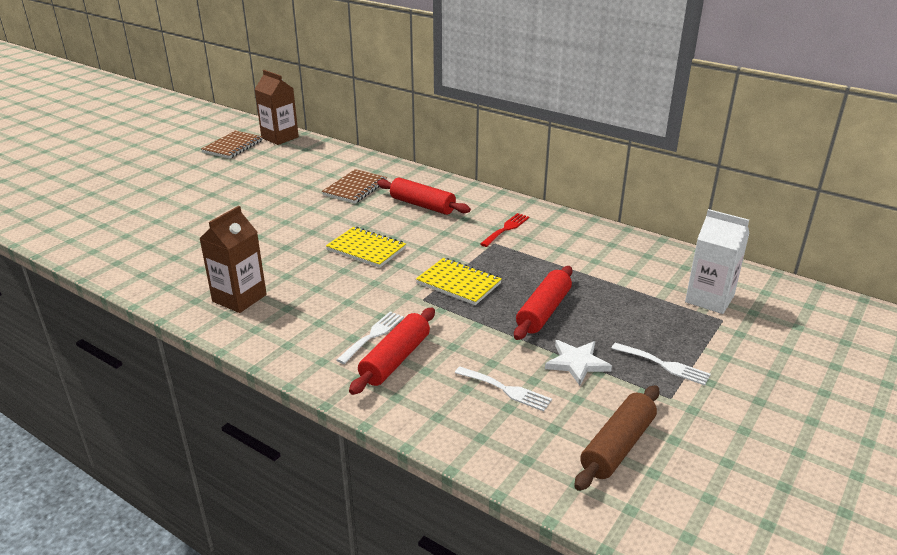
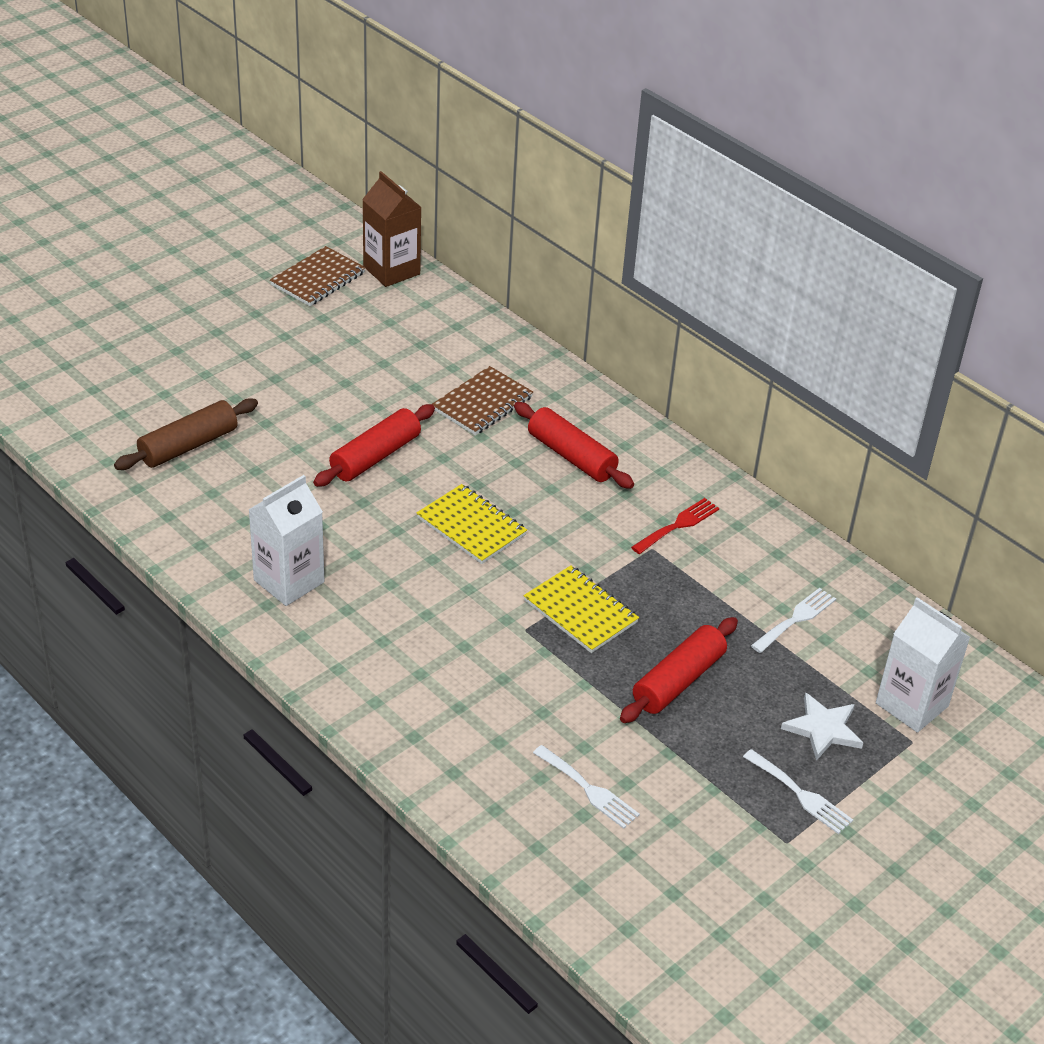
camera: 10 degrees right, 10 degrees up
(239, 298) = (289, 581): brown carton -> white carton
(373, 335) = (447, 675): white fork -> white fork (796, 619)
(395, 359) = (465, 718): red rolling pin -> red rolling pin (375, 456)
(577, 363) = (690, 769): white star -> white star (823, 729)
(617, 446) = (693, 892): brown rolling pin -> brown rolling pin (188, 446)

